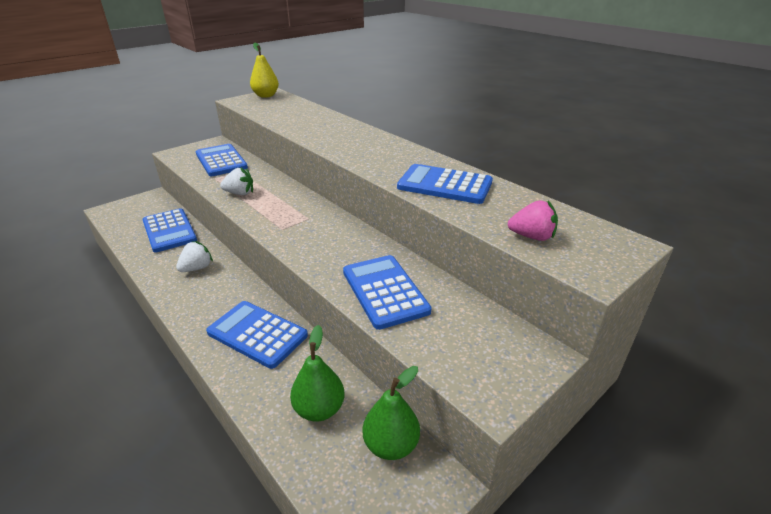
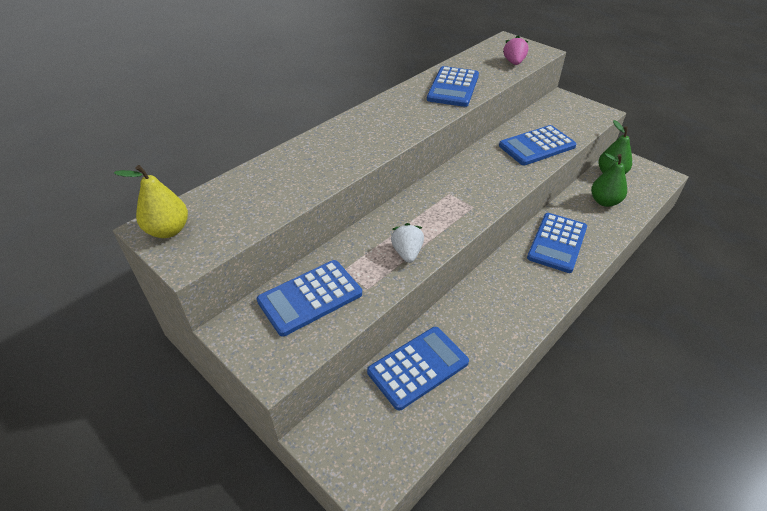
camera: 95 degrees left, 10 degrees up
(197, 268) = (486, 310): white strawberry -> none

